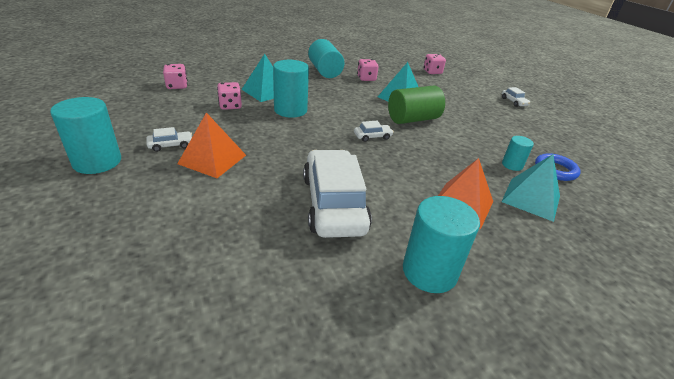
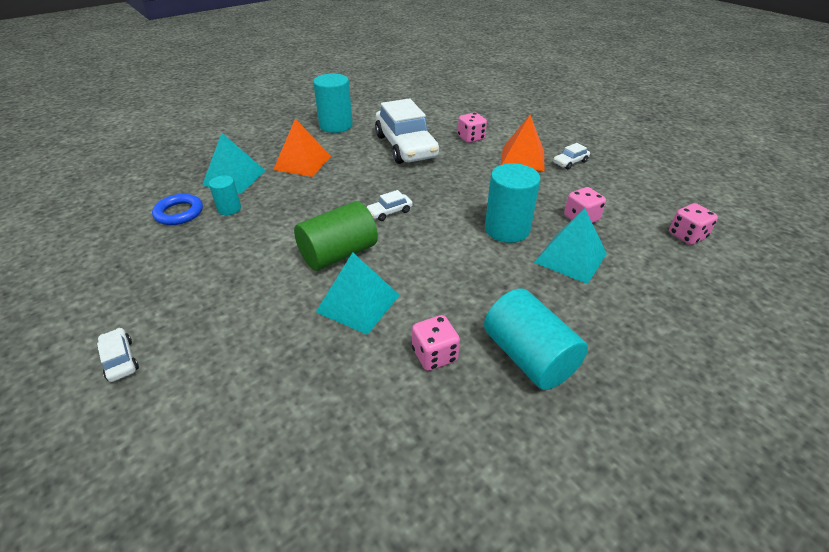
camera: 170 degrees right, 5 degrees up
(97, 162) = (598, 141): turquoise cylinder -> none
(432, 72) = (272, 457): pink dice -> pink dice (471, 138)

